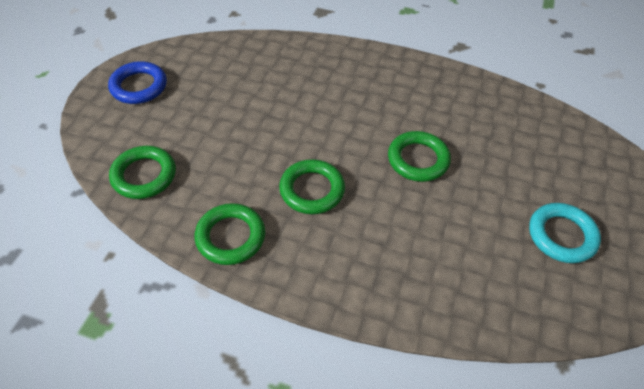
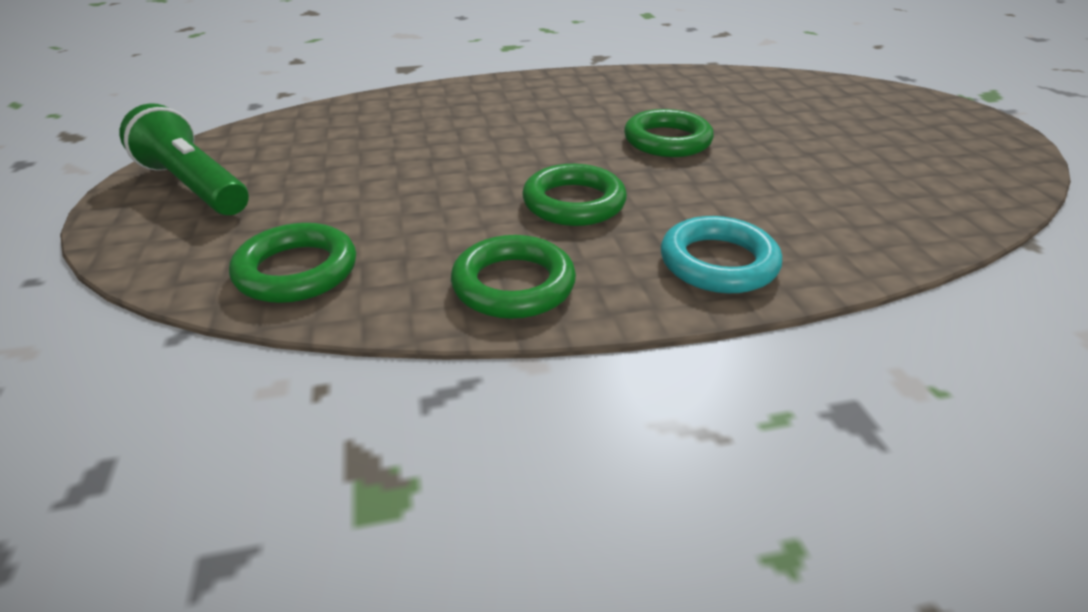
camera: 30 degrees left, 15 degrees down
(139, 86) = (194, 186): blue ring -> green flashlight
(561, 236) = (885, 148): turquoise ring -> turquoise ring (718, 263)

